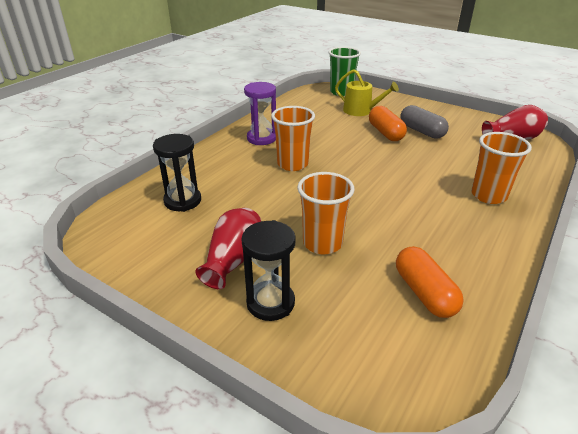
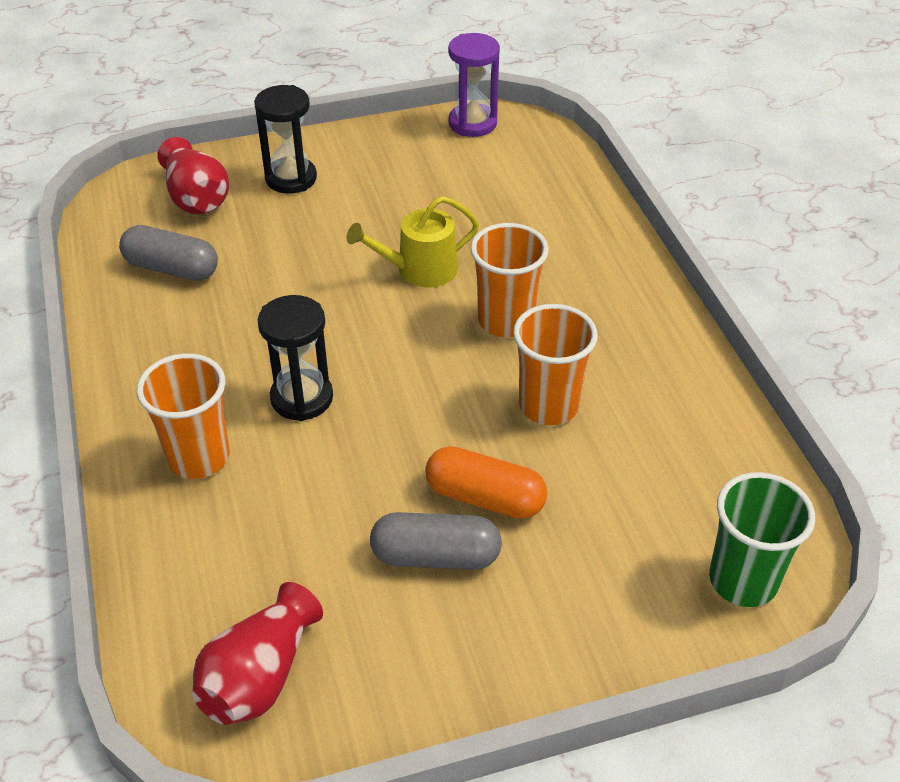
camera: 130 degrees right, 10 degrees up
(182, 201) = (521, 193): black hourglass -> black hourglass (302, 398)
(234, 260) = (372, 184): red vase -> red vase (196, 197)
(261, 138) = (623, 333): purple hourglass -> purple hourglass (472, 123)
(322, 243) = (319, 249): orange cup -> orange cup (548, 406)
(361, 111) = (611, 536): yellow watering can -> yellow watering can (420, 270)
(424, 293) = (172, 268): orange capsule -> grey capsule

